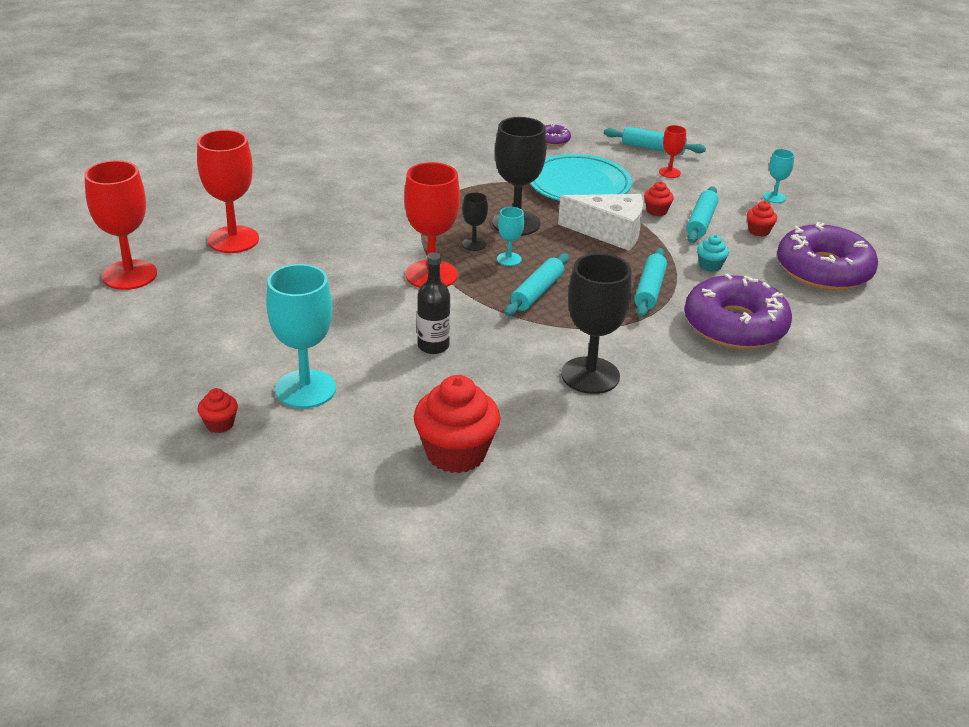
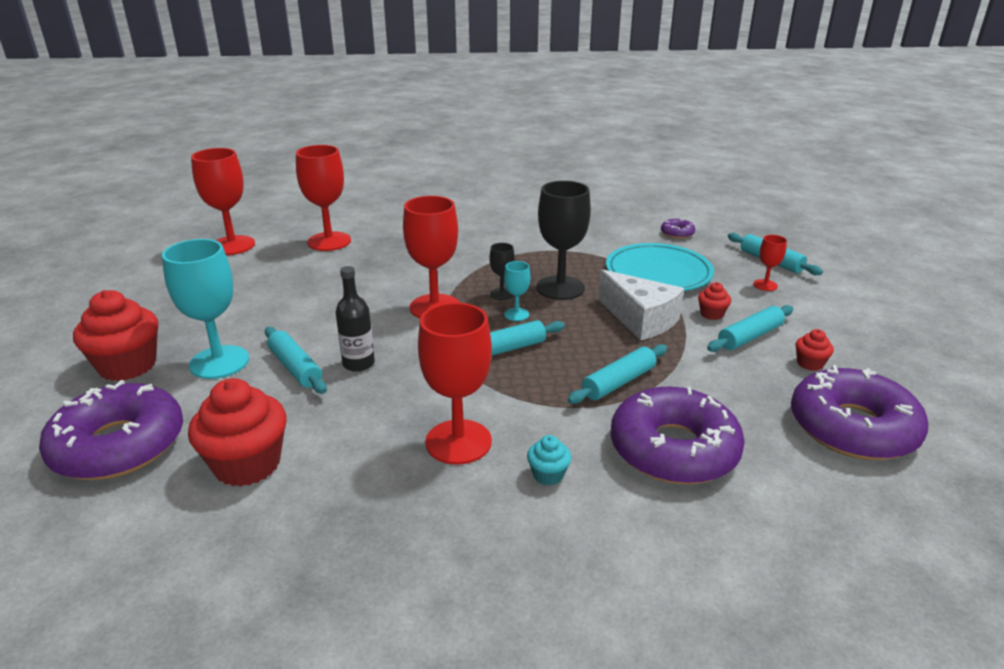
camera: 35 degrees right, 5 degrees down
(220, 424) = (127, 366): red cupcake -> red cupcake, size x2.12
(325, 484) = (118, 445): none -> purple donut
(383, 369) = (295, 368): none -> turquoise rolling pin
(590, 375) = (458, 442): black goblet -> red goblet
(710, 266) = (713, 380): turquoise cupcake -> turquoise cupcake (548, 475)
(774, 197) = (865, 337): turquoise goblet -> none

